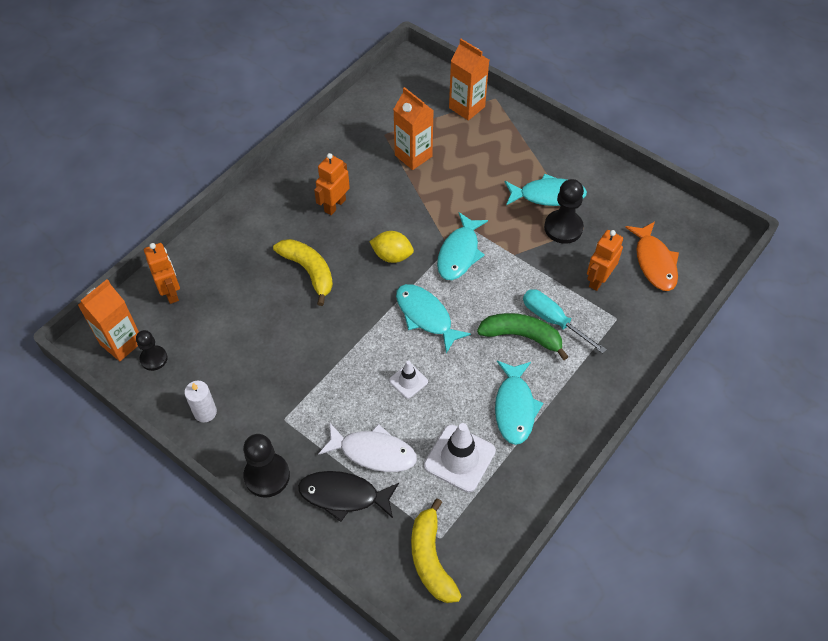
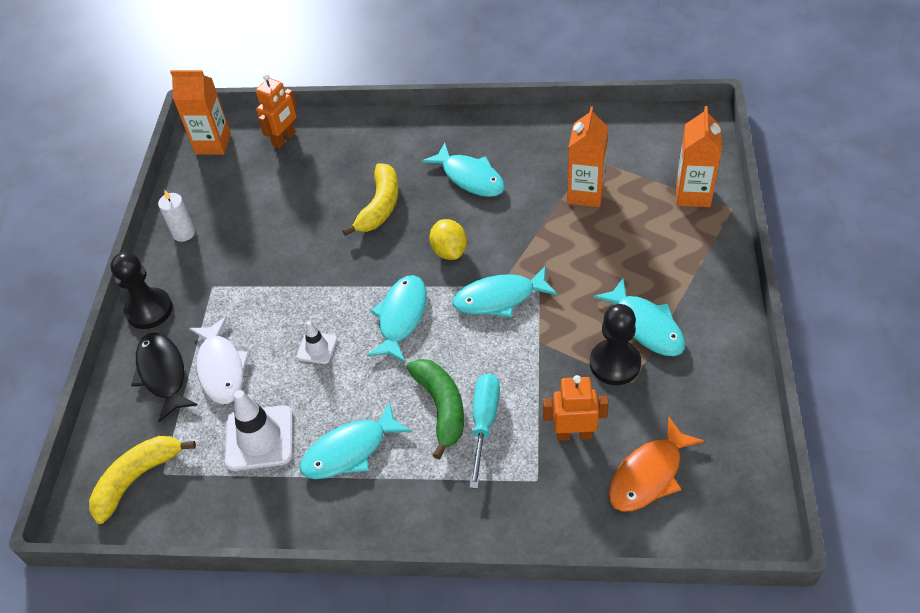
camera: 60 degrees right, 5 degrees down
(154, 359) = (212, 171): black pawn -> none
(334, 205) = (470, 177): orange robot -> turquoise fish

